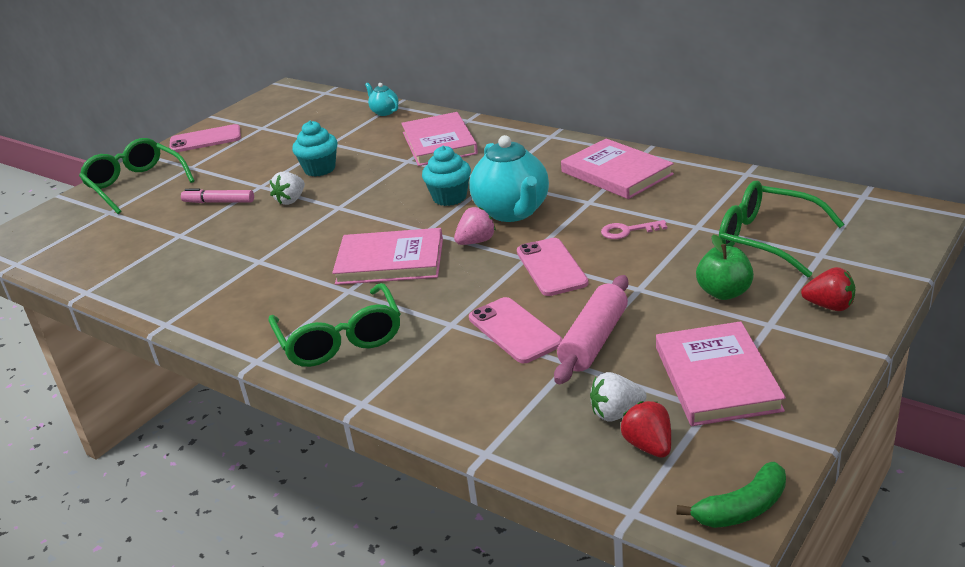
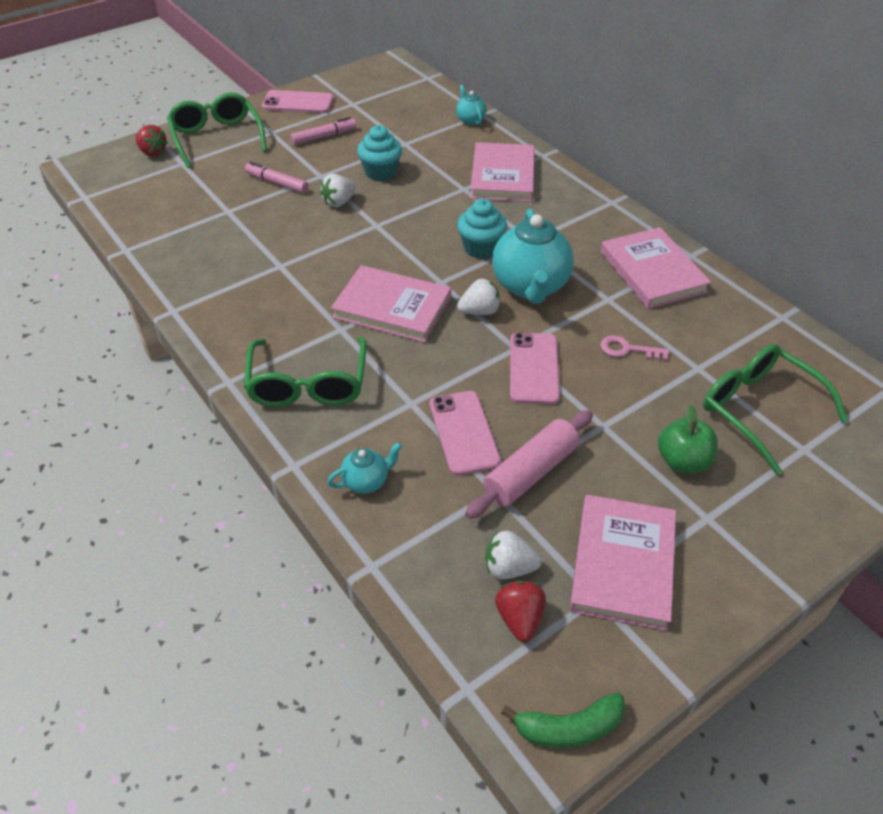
camera: 15 degrees right, 15 degrees up
(247, 157) = (324, 136): none -> pink marker
(442, 393) = (366, 481): none -> turquoise teapot
(476, 241) = (479, 311): pink strawberry -> white strawberry
(829, 306) = (779, 518): red strawberry -> red strawberry (153, 152)

